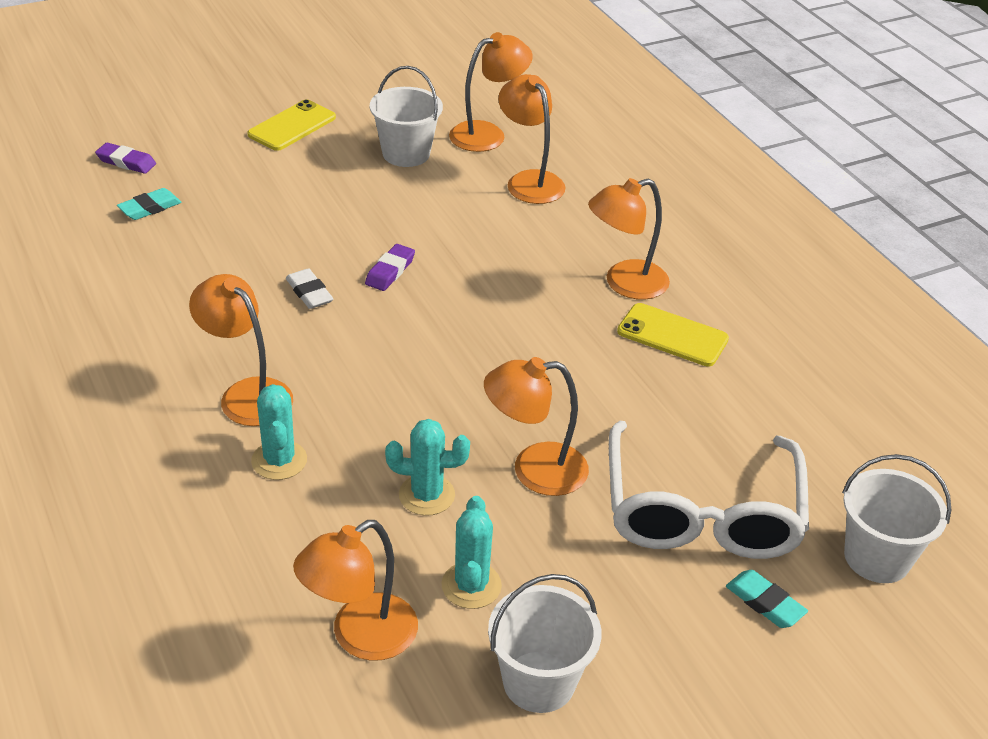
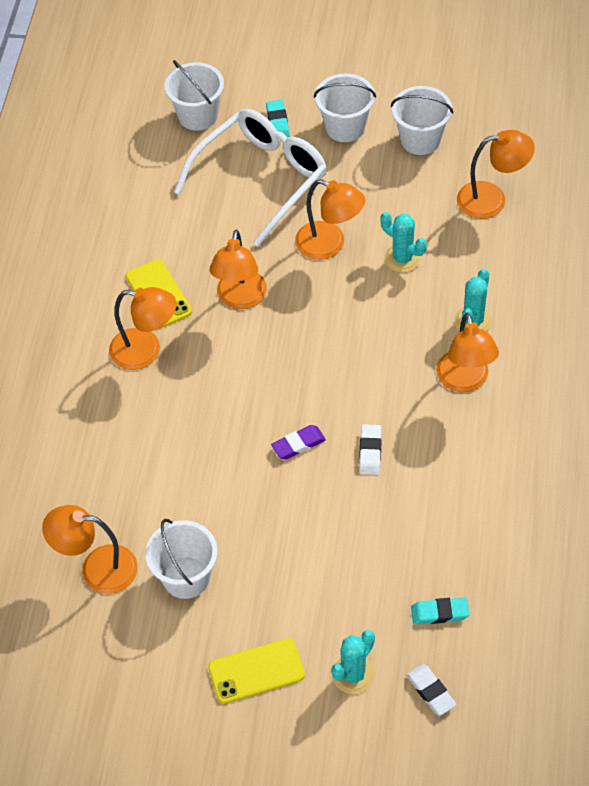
camera: 140 degrees left, 15 degrees up
(126, 162) = (431, 691): purple eraser -> white eraser
(471, 585) = (417, 198): turquoise cactus -> turquoise cactus (353, 674)
(529, 181) = (115, 490): orange lamp -> orange lamp (240, 299)
(666, 644) = (345, 127): none -> white bucket

